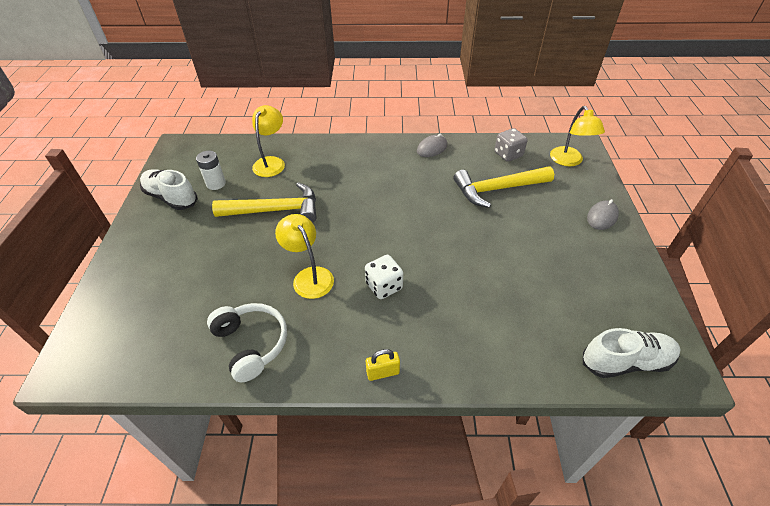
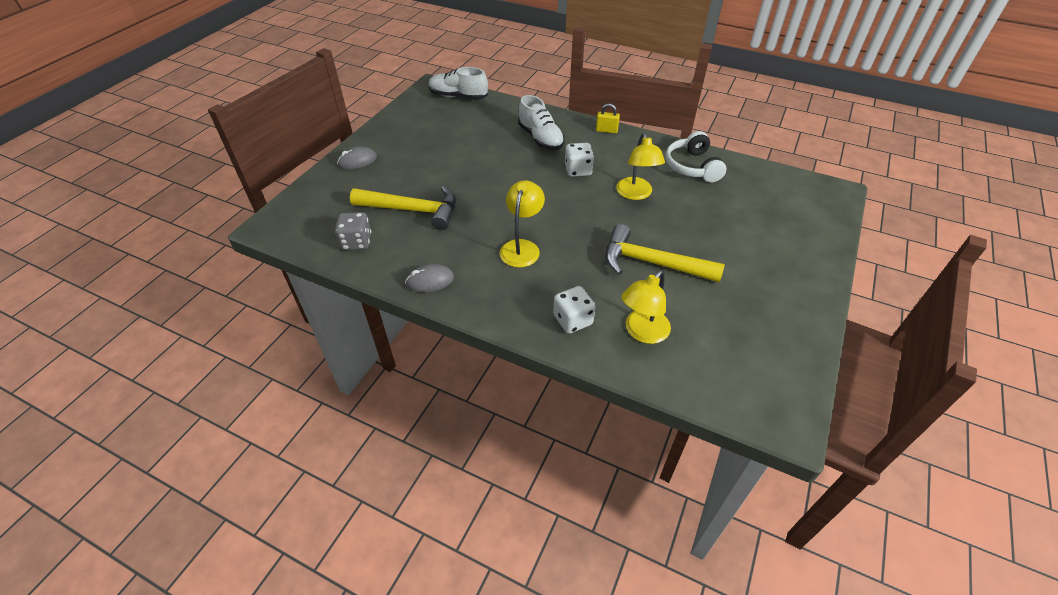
camera: 155 degrees left, 0 degrees up
(171, 197) = (778, 321): white shoe -> white shoe (540, 138)
(216, 184) = (720, 323): white battery -> none
(321, 155) = (573, 320): none -> white dice
(569, 161) = (309, 213): yellow lamp -> yellow lamp (522, 247)

